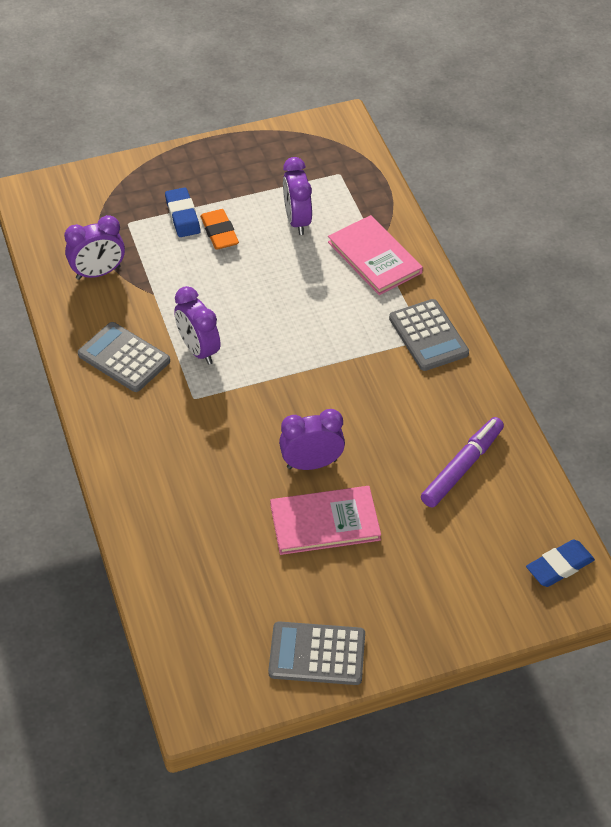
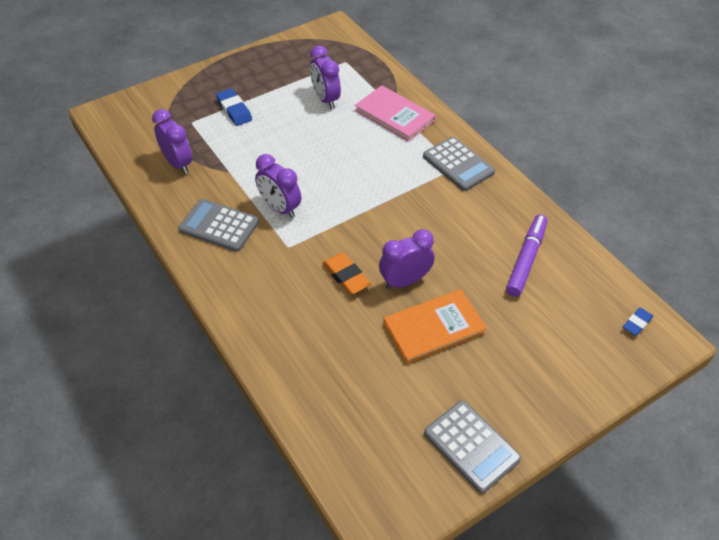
camera: 15 degrees left, 0 degrees up
(98, 273) = (178, 163): purple clock -> purple clock turned 90 degrees counterclockwise
(219, 232) = (267, 117): orange eraser -> orange eraser (346, 276)
(317, 654) = (471, 446): grey calculator -> grey calculator turned 120 degrees counterclockwise
(325, 522) = (434, 328): pink book -> orange book
(559, 566) = (637, 323): blue eraser -> blue eraser, size x0.65

